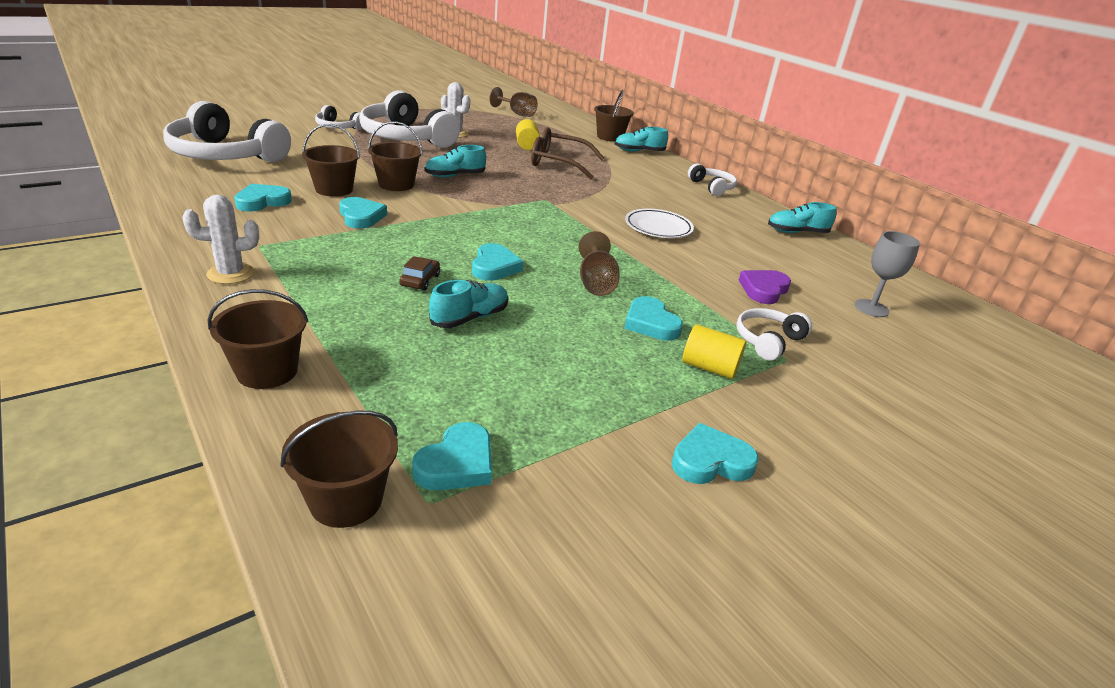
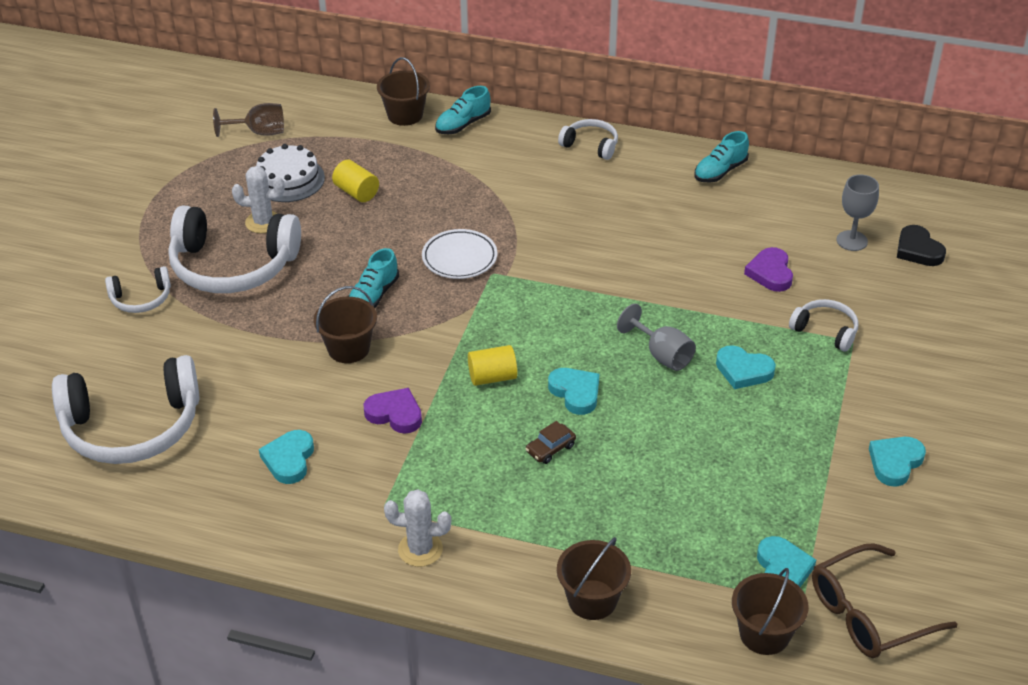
camera: 35 degrees left, 10 degrees up
(231, 274) = (420, 549): white cactus -> white cactus turned 60 degrees clockwise
(334, 189) = (313, 397): brown bucket -> none
(361, 217) = (395, 414): turquoise heart -> purple heart
(420, 280) = (550, 449): brown car -> brown car turned 105 degrees counterclockwise
(470, 318) = (634, 458): turquoise shoe -> none
(499, 129) = (288, 179): none -> white cake
(558, 163) = (425, 203): brown glasses -> brown glasses (869, 613)
(596, 283) = (661, 355): brown goblet -> grey goblet
(658, 227) = (621, 246): white plate -> white plate (459, 258)
(709, 367) = (820, 386): yellow cylinder -> yellow cylinder (492, 377)
(768, 341) = (825, 331): white headphones -> white headphones turned 120 degrees clockwise
(938, 342) = (918, 250): none -> black heart

